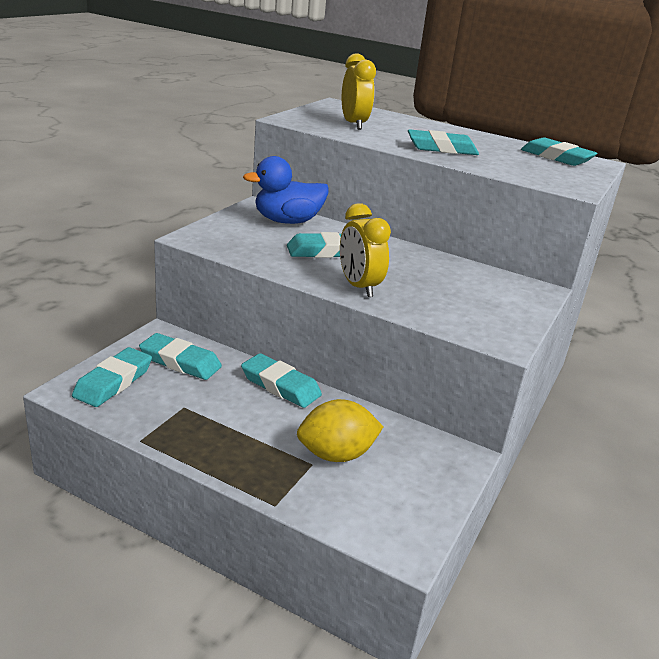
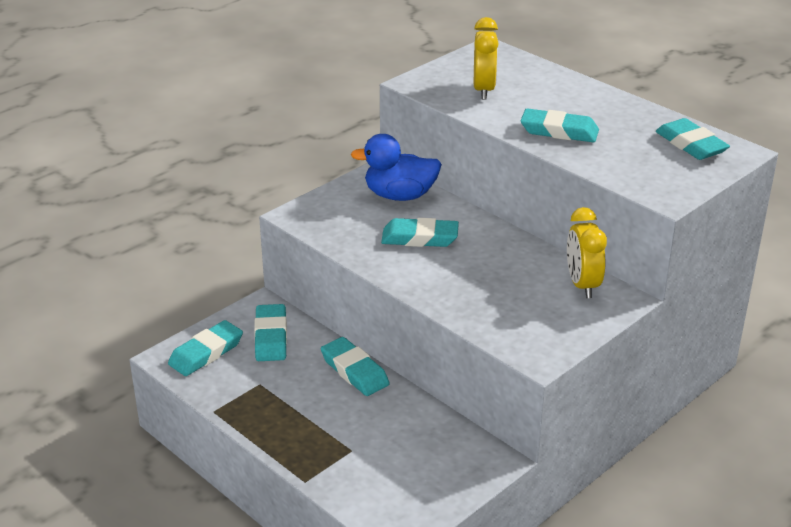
camera: 20 degrees right, 5 degrees up
(180, 362) = (271, 337): turquoise eraser -> turquoise eraser turned 45 degrees clockwise
(336, 454) = (376, 444): yellow lemon -> none
(359, 287) = (430, 284): yellow clock -> yellow clock (582, 285)

